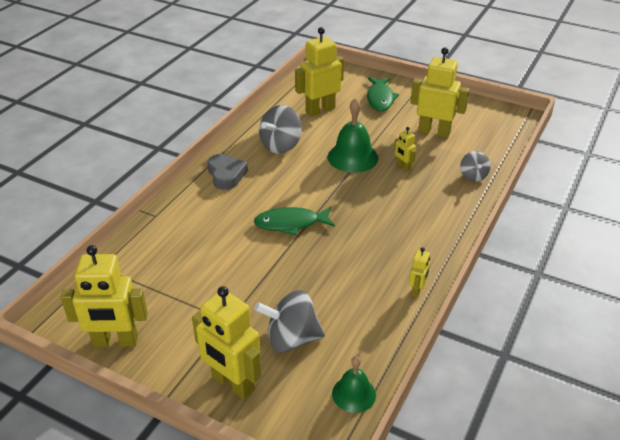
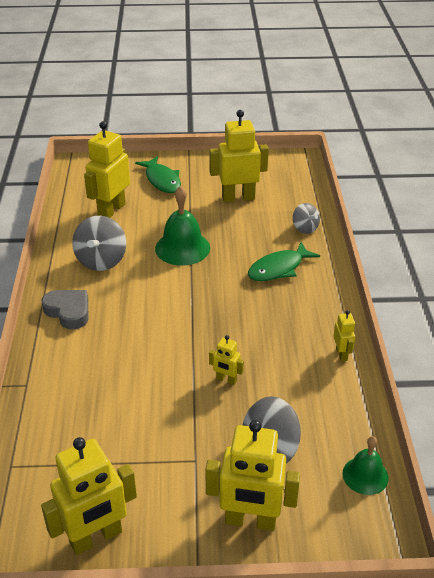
camera: 30 degrees left, 0 degrees up
(291, 223) = (176, 337): green fish -> green fish (278, 268)
(403, 167) = (237, 241): yellow robot -> yellow robot (226, 380)

